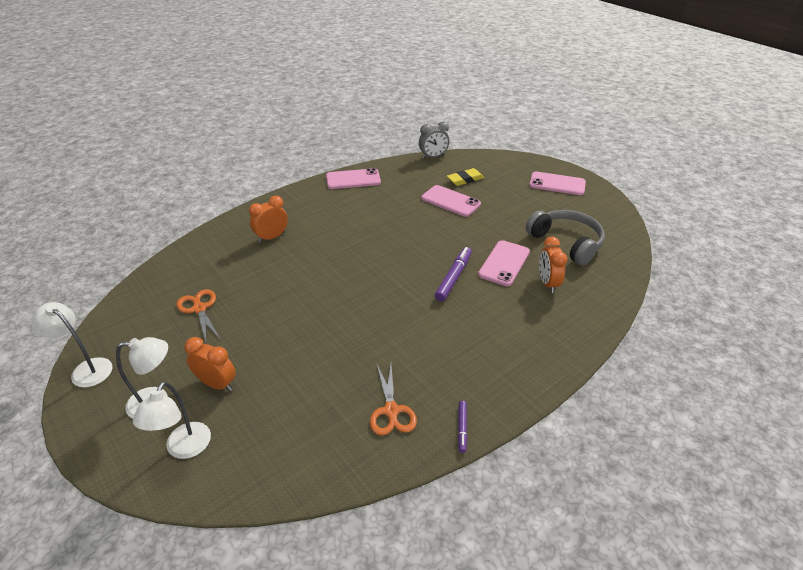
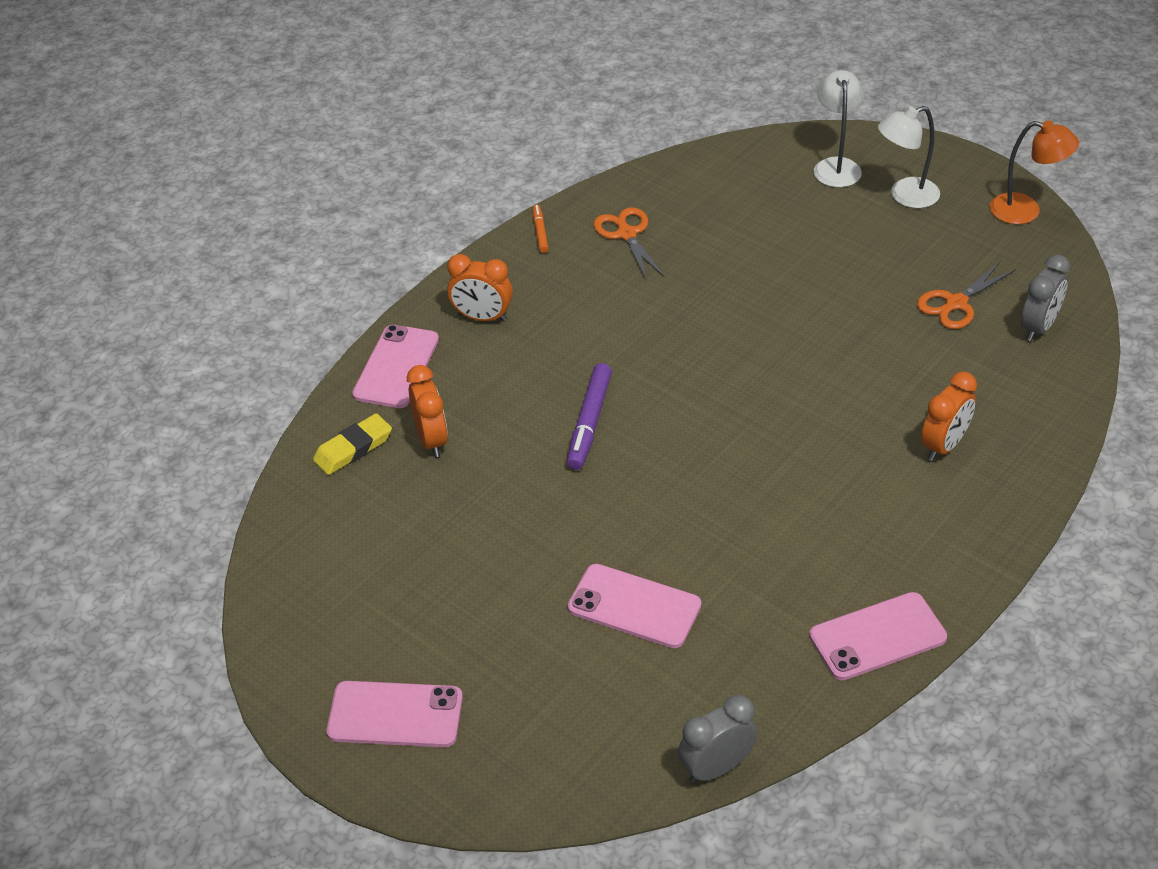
camera: 170 degrees right, 5 degrees up
(86, 369) = (1025, 211): white lamp -> orange lamp
(166, 285) = (1038, 327): none -> grey clock
(199, 308) = (955, 304): orange scissors -> orange scissors turned 90 degrees clockwise
(217, 384) = (851, 224): orange clock -> orange clock (482, 317)
(462, 428) = (540, 232): purple marker -> orange marker
(465, 179) = (616, 688): yellow eraser -> yellow eraser (353, 448)
(504, 263) = (507, 467): pink phone -> pink phone (396, 367)
(566, 242) = (391, 535): grey headphones -> none

